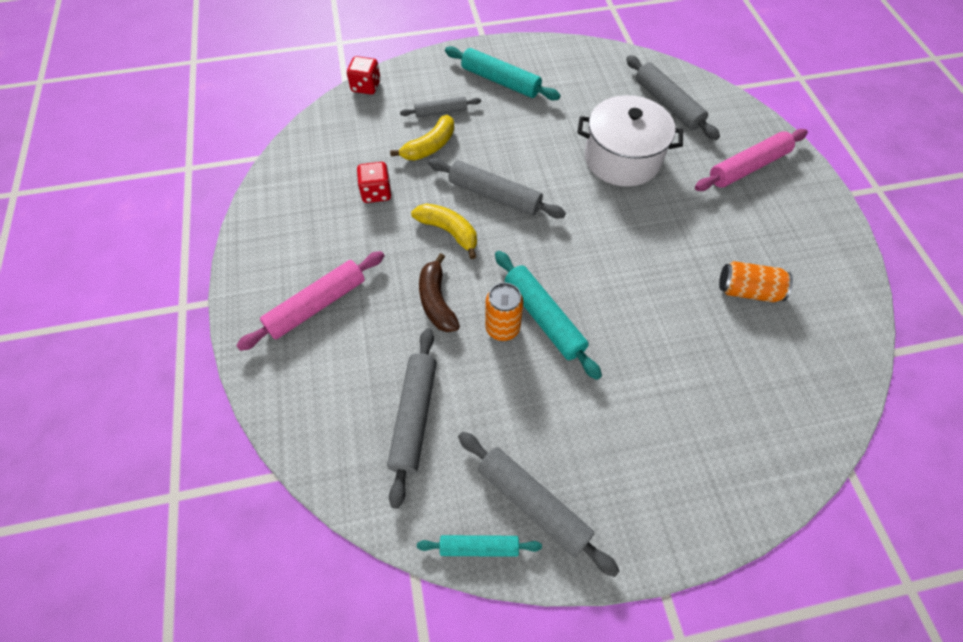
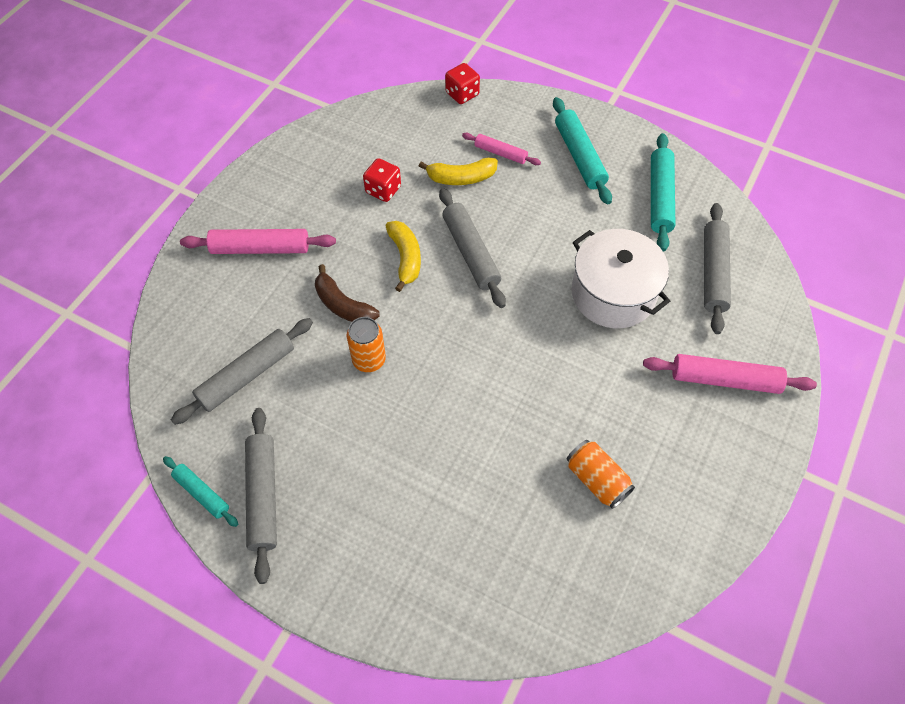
camera: 40 degrees right, 0 degrees up
(437, 301) = (343, 305): brown banana -> brown banana turned 75 degrees counterclockwise
(441, 112) = (500, 153): grey rolling pin -> pink rolling pin
(543, 318) = (407, 375): turquoise rolling pin -> turquoise rolling pin (660, 197)

